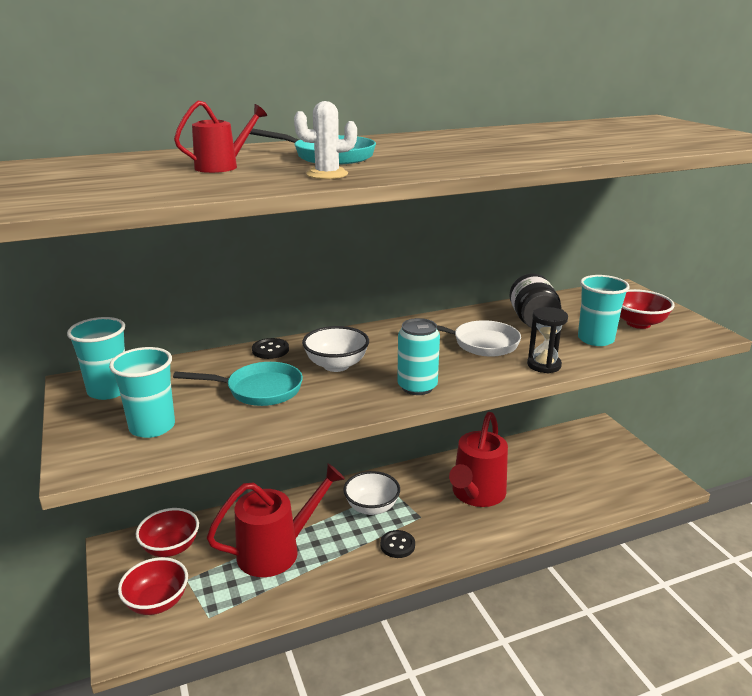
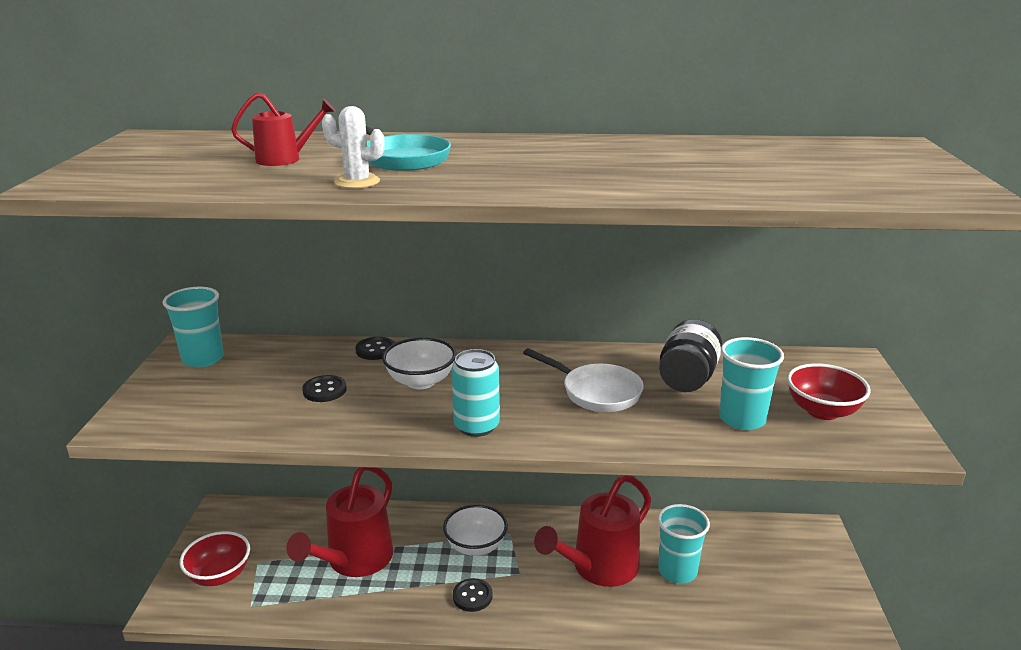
camera: 25 degrees right, 0 degrees up
(152, 427) = (203, 404): turquoise cup -> turquoise cup (677, 571)
(171, 547) = (265, 526): red bowl -> none
(259, 390) = (324, 390): turquoise pan -> black button
(277, 550) = (354, 561): red watering can -> red watering can turned 120 degrees clockwise
(544, 365) = (643, 436): black hourglass -> none

